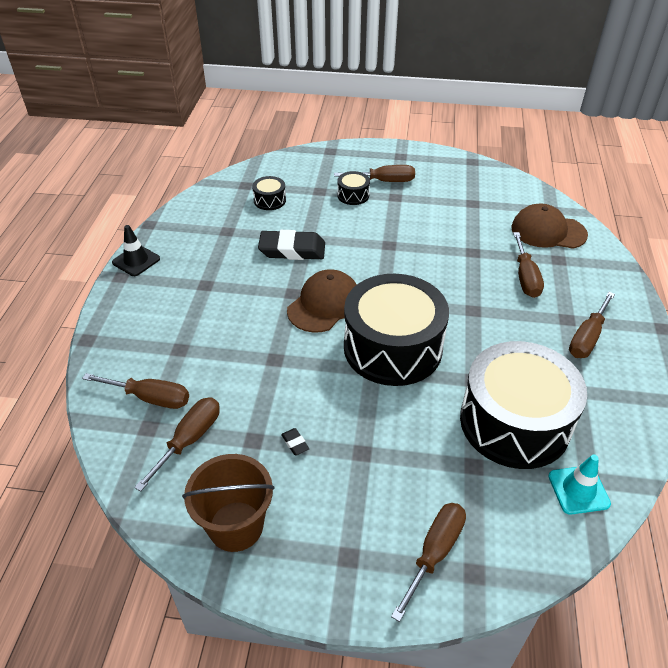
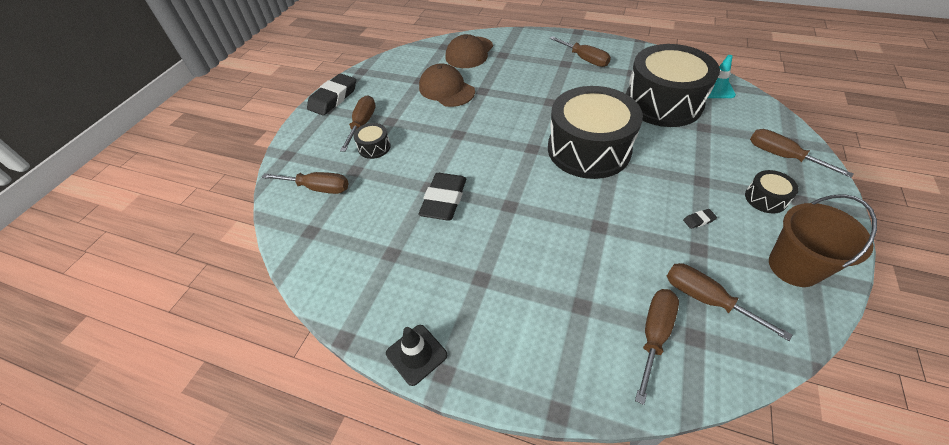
camera: 75 degrees left, 5 degrees up
(269, 200) = (351, 211): black drum -> black drum (765, 198)
(324, 304) = (530, 184): brown cap -> brown cap (446, 89)
(418, 155) = (333, 98): none -> black eraser
(525, 277) = (519, 72): brown screwdriver -> brown screwdriver (318, 188)

